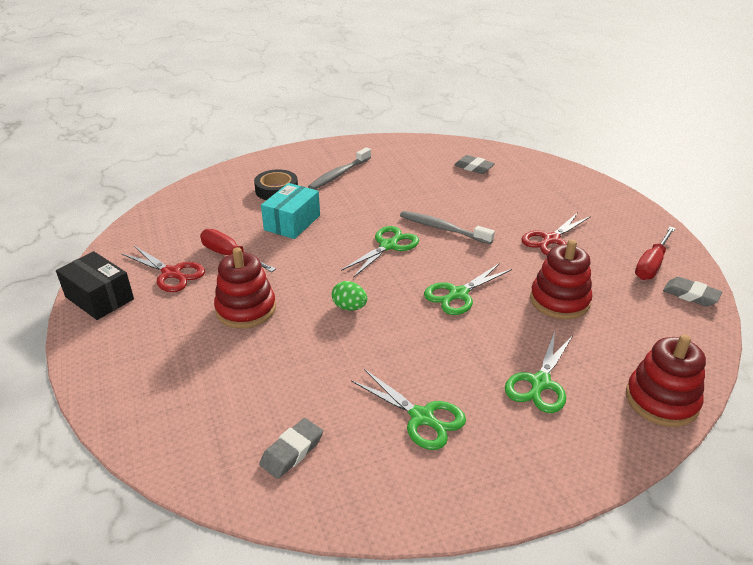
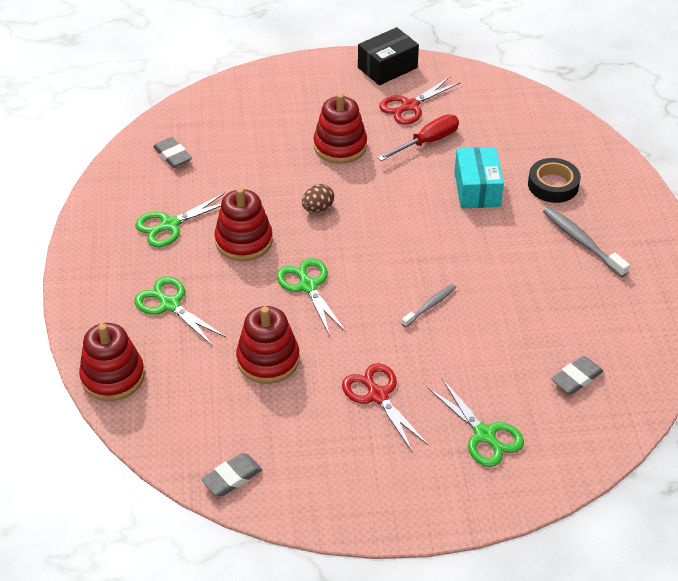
camera: 105 degrees right, 10 degrees up
(292, 222) = (477, 189): turquoise box -> turquoise box turned 45 degrees clockwise
(349, 307) = (318, 208): green egg -> brown egg
(389, 245) = (410, 254): green scissors -> green scissors (485, 435)
(419, 349) = (244, 241): none -> red stacking toy
(442, 228) = (430, 305): grey toothbrush -> grey toothbrush, size x0.63
(651, 264) = (297, 470): red screwdriver -> none

